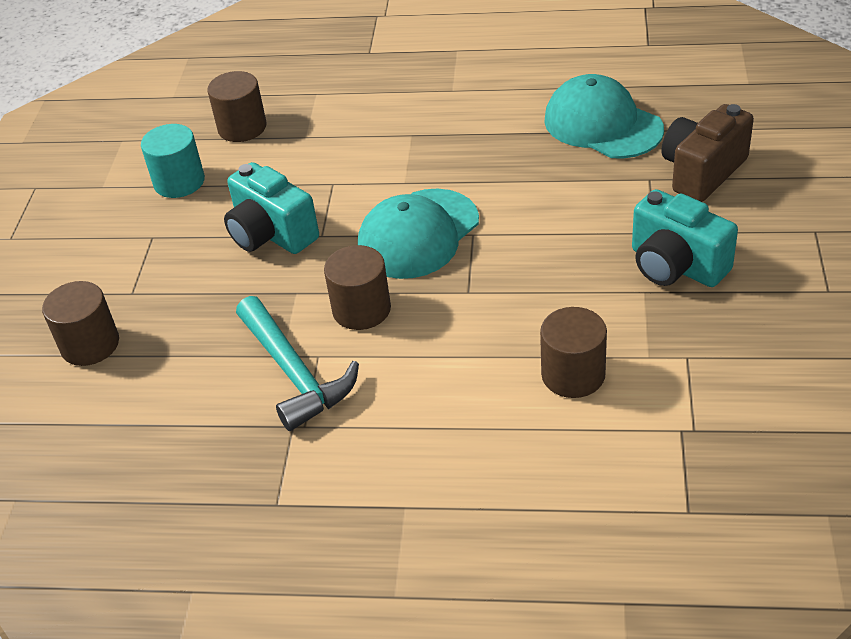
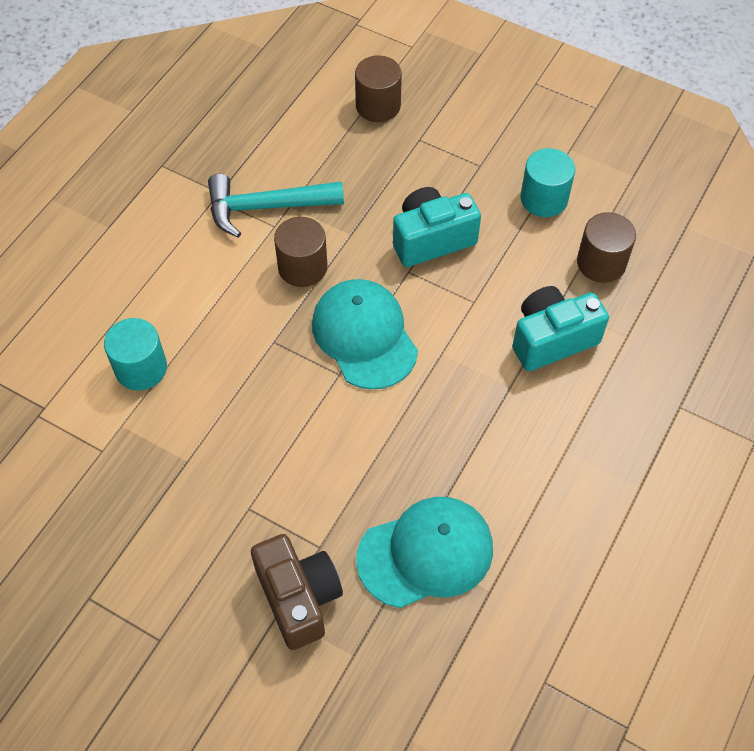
camera: 110 degrees right, 15 degrees up
(573, 374) = (141, 368): brown cylinder -> turquoise cylinder
(676, 266) = (197, 500): turquoise camera -> turquoise camera (552, 339)

